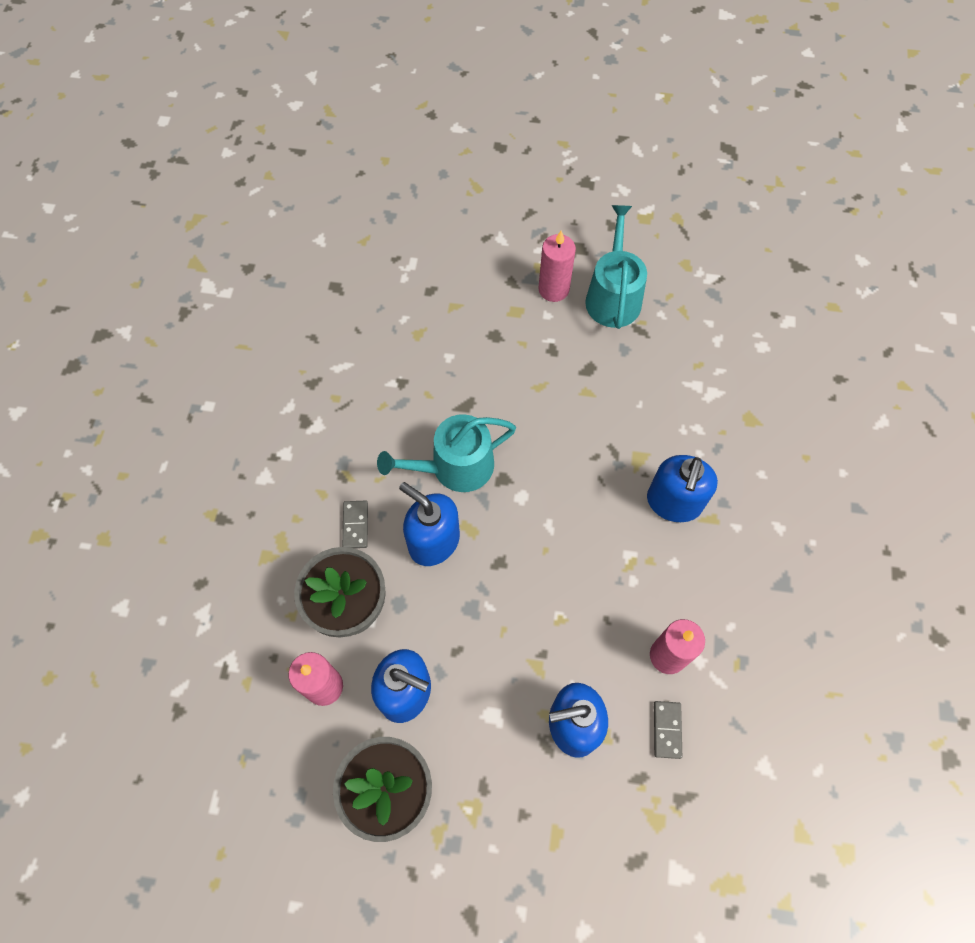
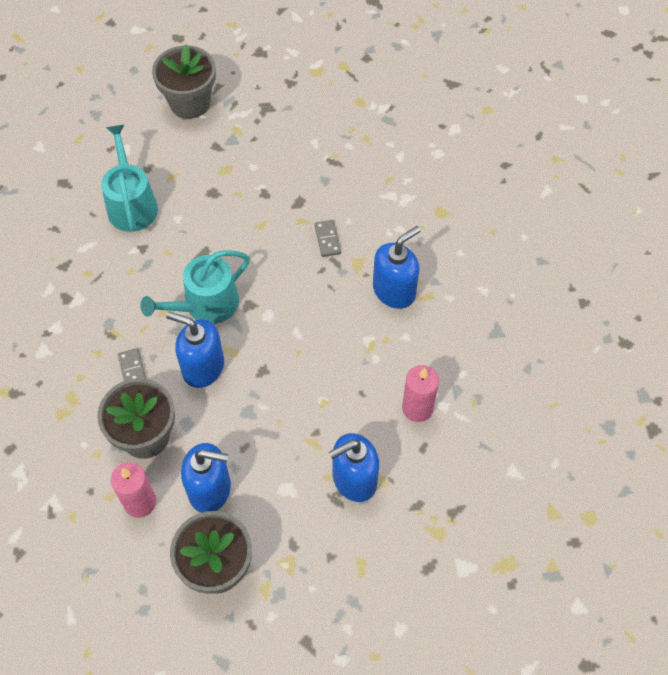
camera: 15 degrees left, 5 degrees down
(495, 224) = (190, 103): none -> grey flower pot
(553, 289) = (253, 145): pink candle -> none
(613, 296) = (305, 139): turquoise watering can -> turquoise watering can (131, 204)
(667, 730) = (430, 464): grey domino -> grey domino (327, 239)
(673, 502) = (394, 290): blue soap dispenser -> blue soap dispenser turned 135 degrees counterclockwise

